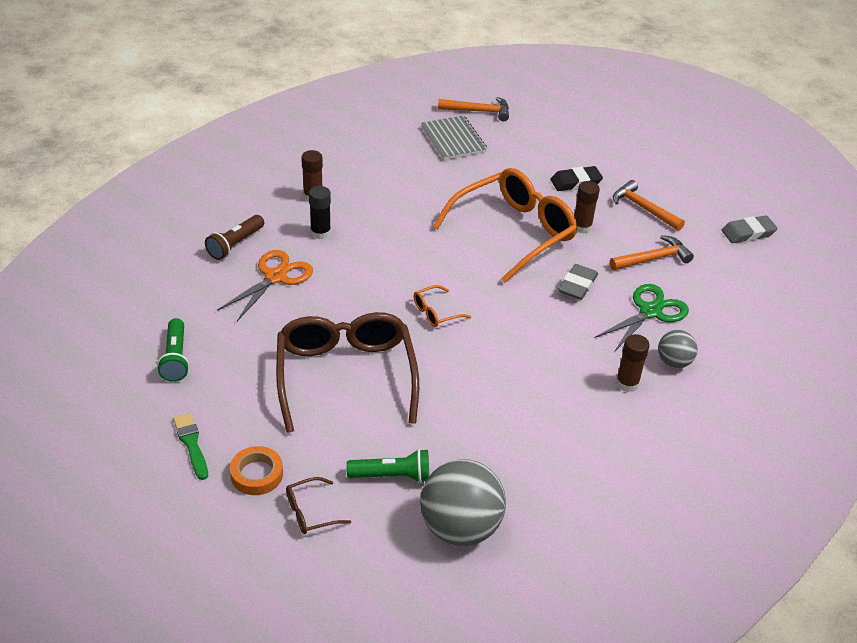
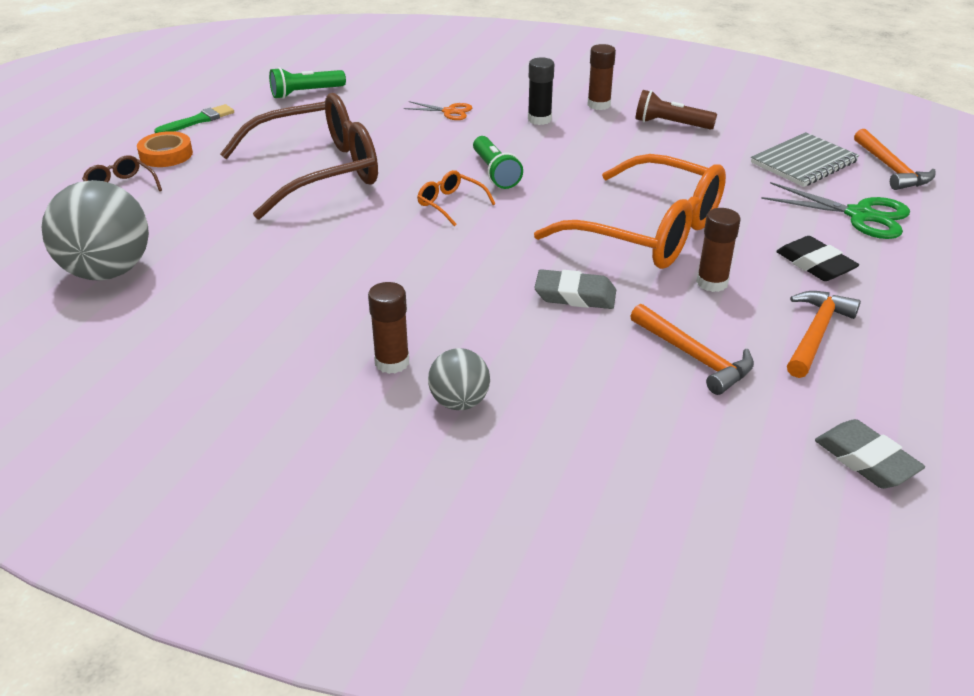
camera: 75 degrees right, 5 degrees down
(235, 244) = (485, 85): brown flashlight -> brown flashlight (671, 124)
(275, 277) = (449, 112): orange scissors -> orange scissors, size x0.57
(392, 476) = (177, 220): green flashlight -> green flashlight (495, 172)
(650, 311) = (562, 367): green scissors -> green scissors (860, 215)

